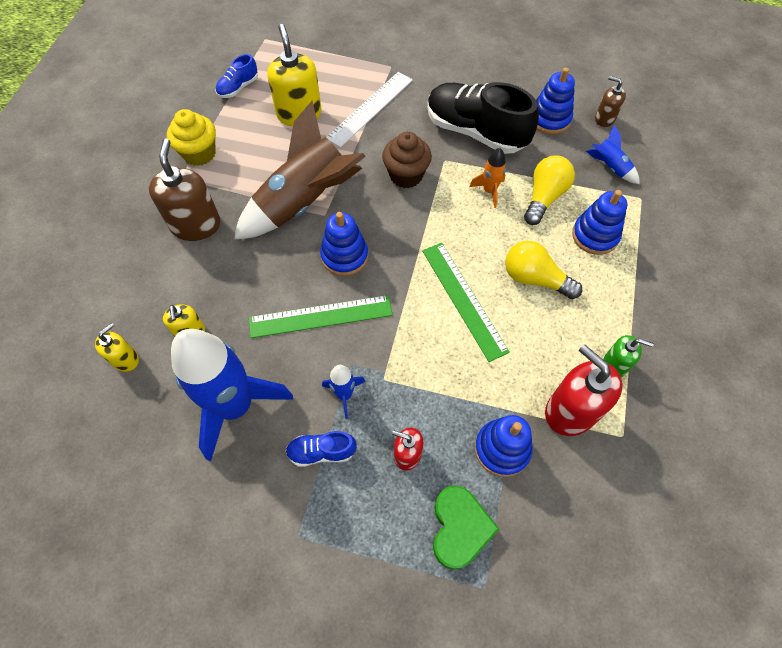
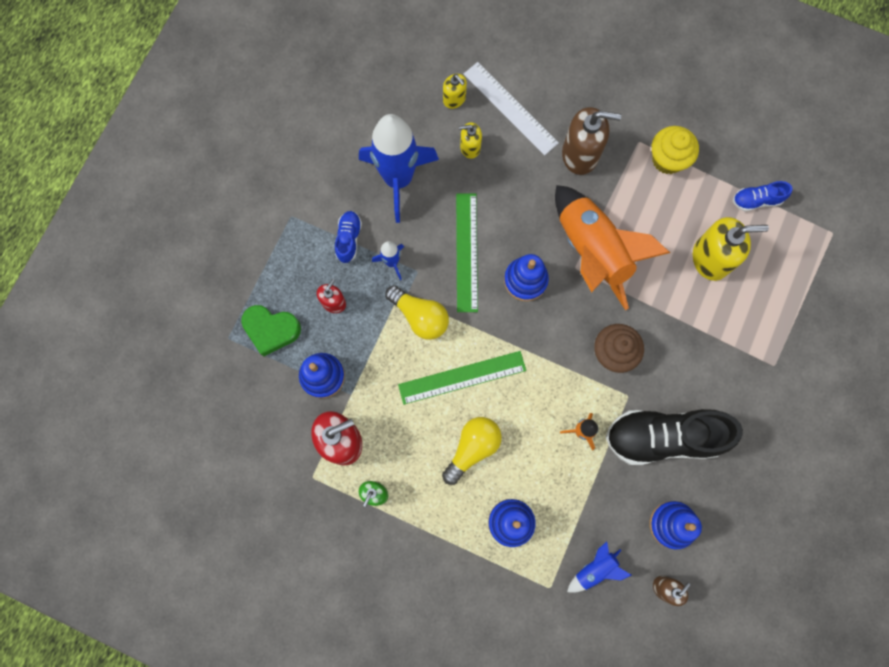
camera: 100 degrees right, 15 degrees up
(238, 88) = (756, 200): blue shoe -> blue shoe turned 60 degrees counterclockwise
(304, 203) = (592, 251): brown rocket -> orange rocket
(370, 108) = (710, 332): white ruler -> white ruler (510, 108)
(475, 132) = (663, 437): black shoe -> black shoe turned 135 degrees counterclockwise
(544, 197) = (565, 486): yellow light bulb -> yellow light bulb (420, 316)

